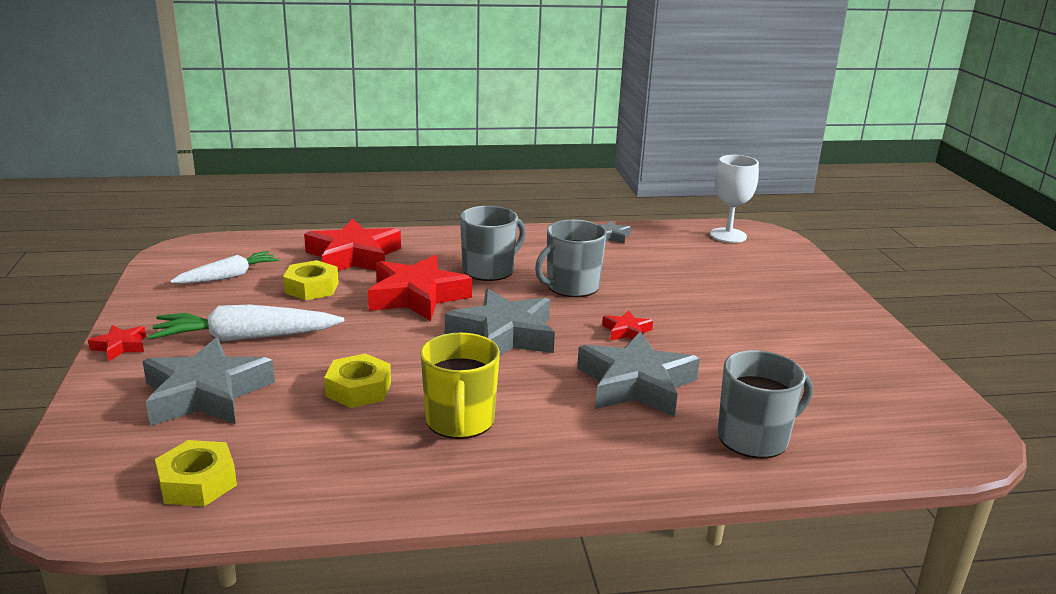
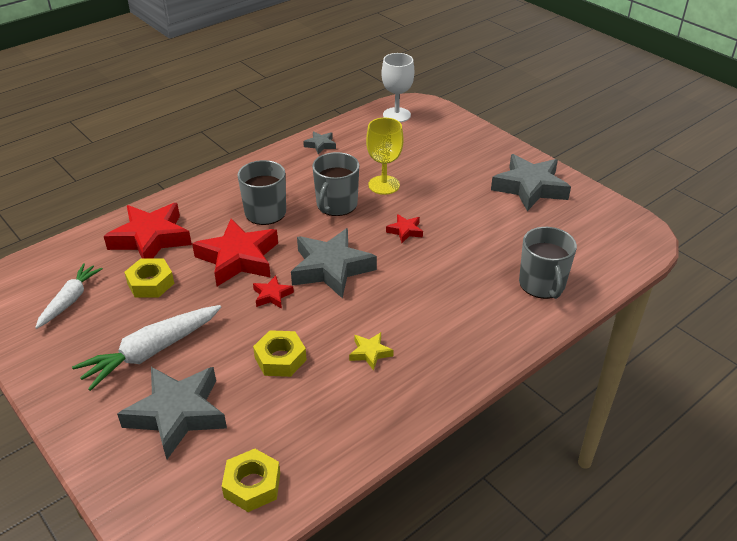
camera: 30 degrees left, 15 degrees up
(120, 346) = (60, 405): red star -> red star (272, 295)
(460, 421) = (370, 353): yellow mug -> yellow star
(636, 384) = (447, 273): grey star -> grey star (530, 187)
(646, 286) = (384, 185): none -> yellow goblet
(754, 438) = (542, 284): grey mug -> grey mug turned 135 degrees clockwise

